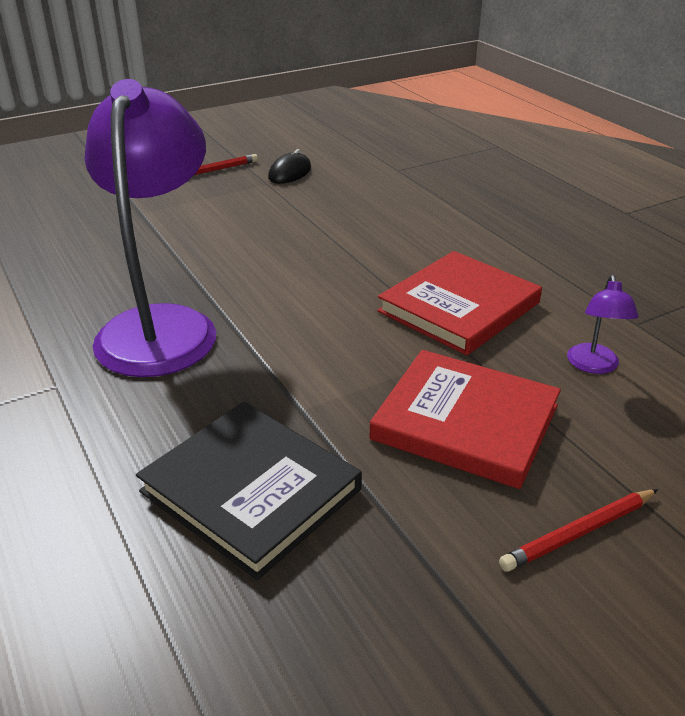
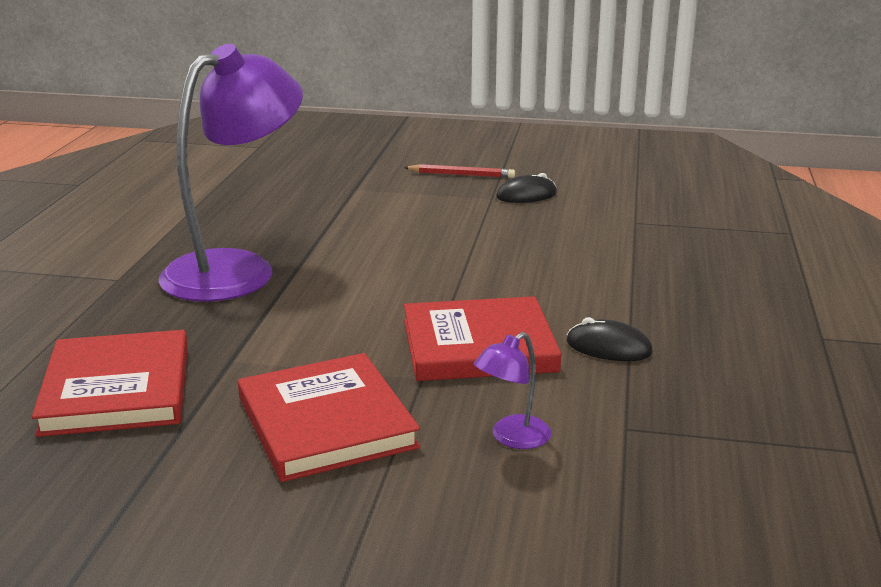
camera: 40 degrees right, 10 degrees down
(251, 490) = (117, 389): black book -> red book
(535, 271) = (608, 347): none -> black mouse
(578, 533) = (268, 530): red pencil -> none

